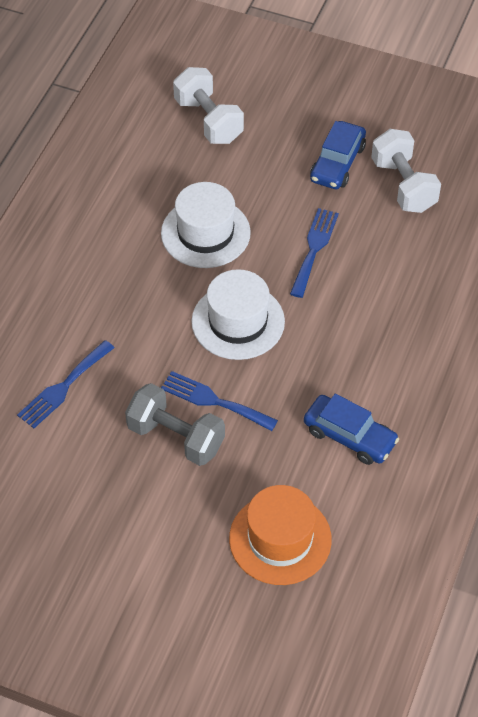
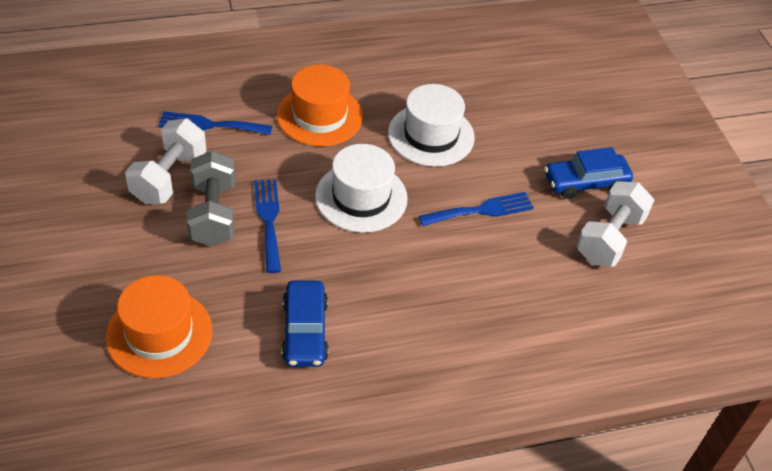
camera: 50 degrees right, 5 degrees down
(118, 299) = (319, 116): none -> orange hat
(208, 120) = (543, 84): white dumbbell -> white dumbbell (169, 177)

